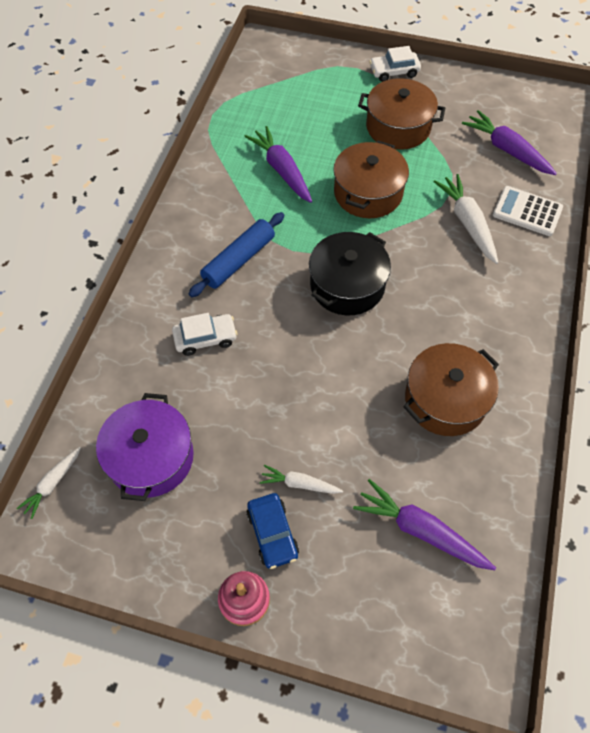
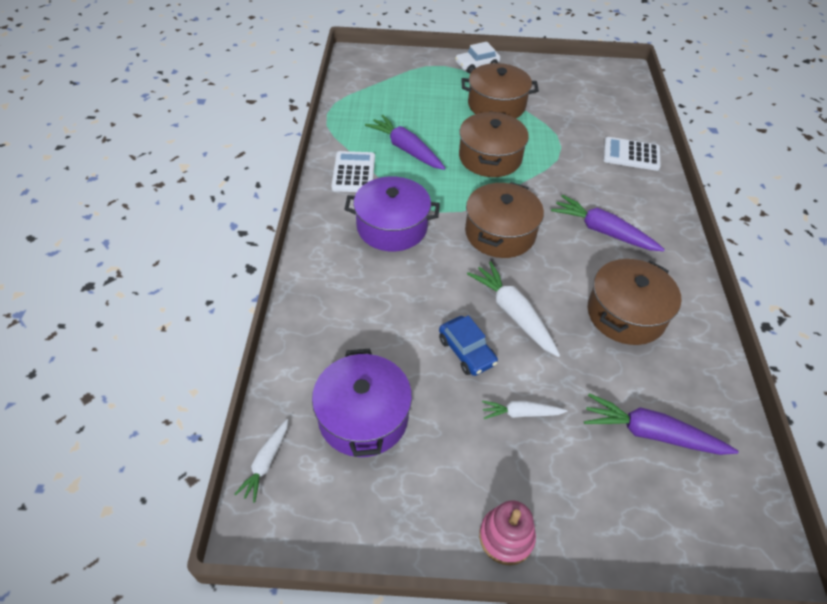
camera: 15 degrees left, 10 degrees down
(205, 338) = (382, 298): white car -> none
(219, 191) = (354, 172): none -> white calculator
(239, 260) = (392, 227): blue rolling pin -> purple pot
(272, 533) = (511, 465): blue car -> blue car (466, 351)
(347, 285) = (500, 233): black pot -> brown pot
(467, 223) = (585, 169): white carrot -> white carrot (513, 313)
(506, 150) = (594, 111): purple carrot -> purple carrot (602, 231)

